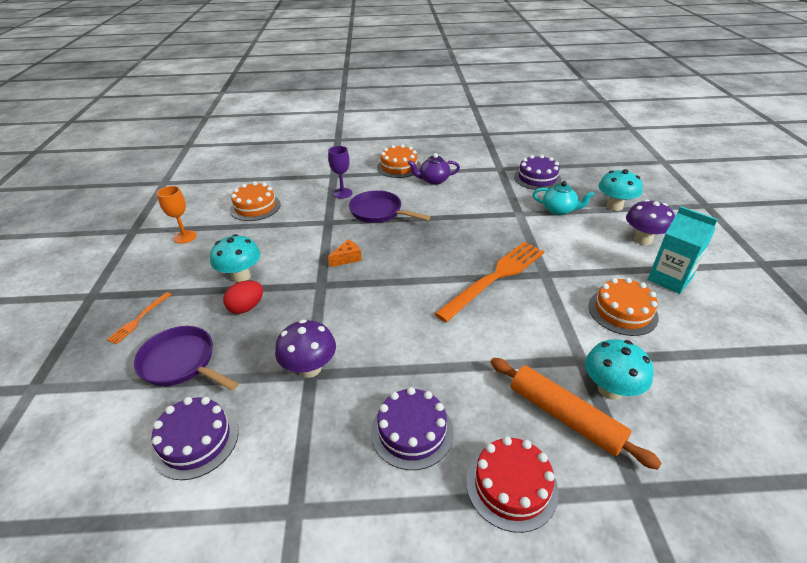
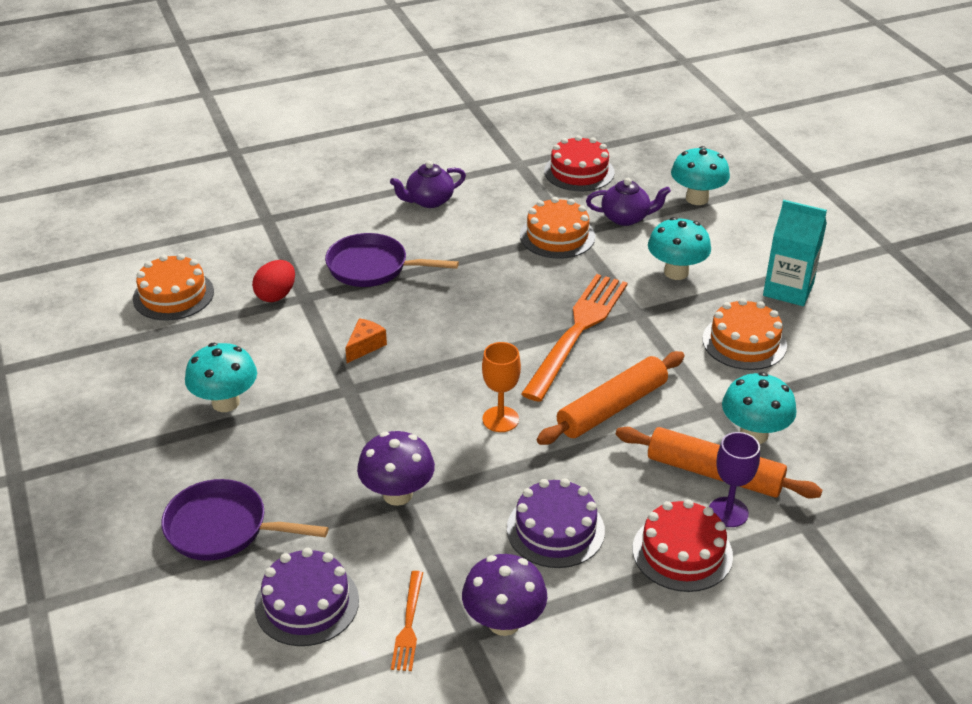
camera: 20 degrees left, 0 degrees up
(139, 319) = (117, 491): orange fork -> orange fork (408, 624)
(185, 237) = (93, 363): orange goblet -> orange goblet (500, 419)
(246, 307) = (263, 442): red egg -> red egg (276, 295)
(342, 193) = (299, 247): purple goblet -> purple goblet (728, 512)
(399, 167) = (364, 186): orange cake -> orange cake (557, 236)
(498, 339) = (612, 408): none -> orange rolling pin
(537, 178) = (579, 172): purple cake -> red cake
(559, 210) = (626, 218): turquoise teapot -> purple teapot
(583, 251) = (676, 272): none -> turquoise mushroom
(643, 239) = (745, 242): purple mushroom -> purple mushroom (504, 622)

